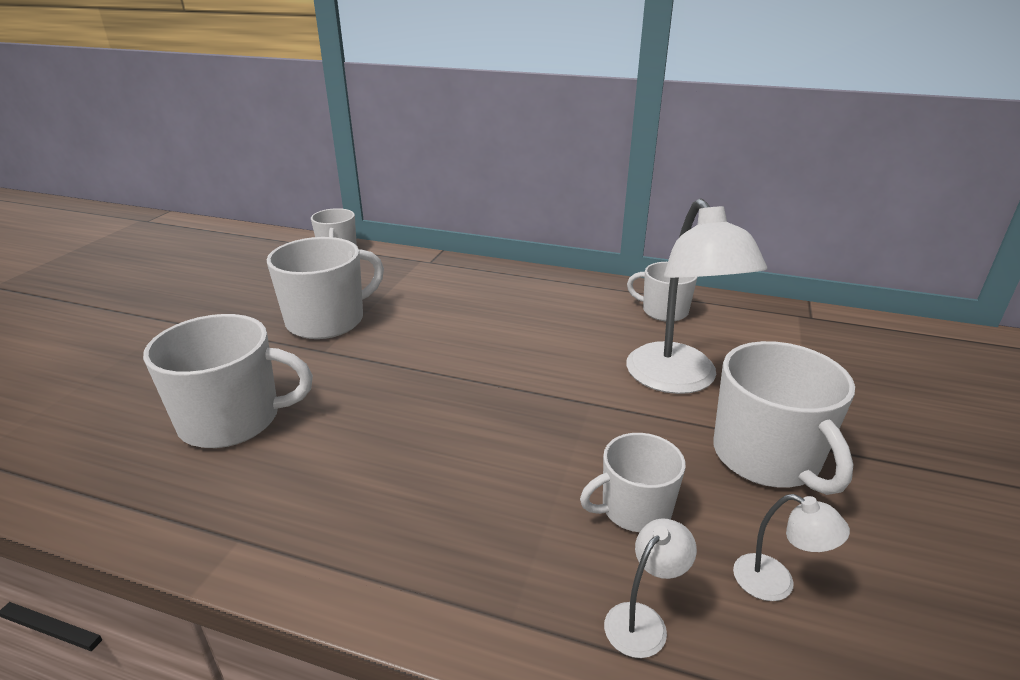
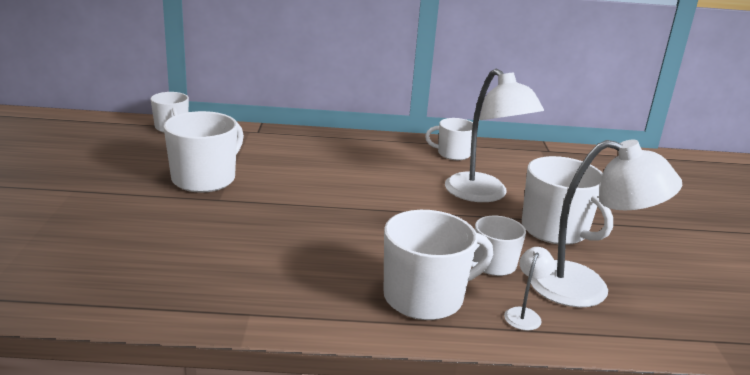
camera: 20 degrees left, 5 degrees down
(233, 419) = (184, 249): white mug -> white mug (425, 297)
(776, 583) = (586, 288): white lamp -> white lamp, size x2.29

